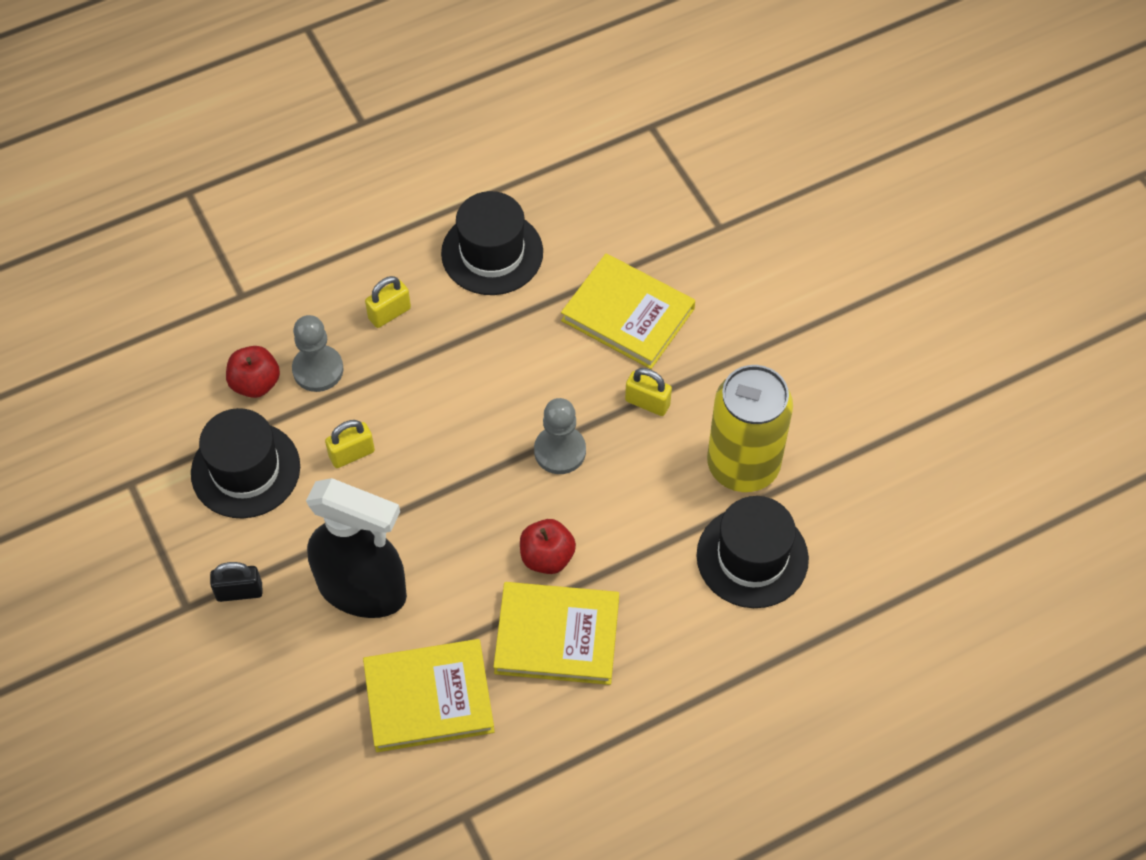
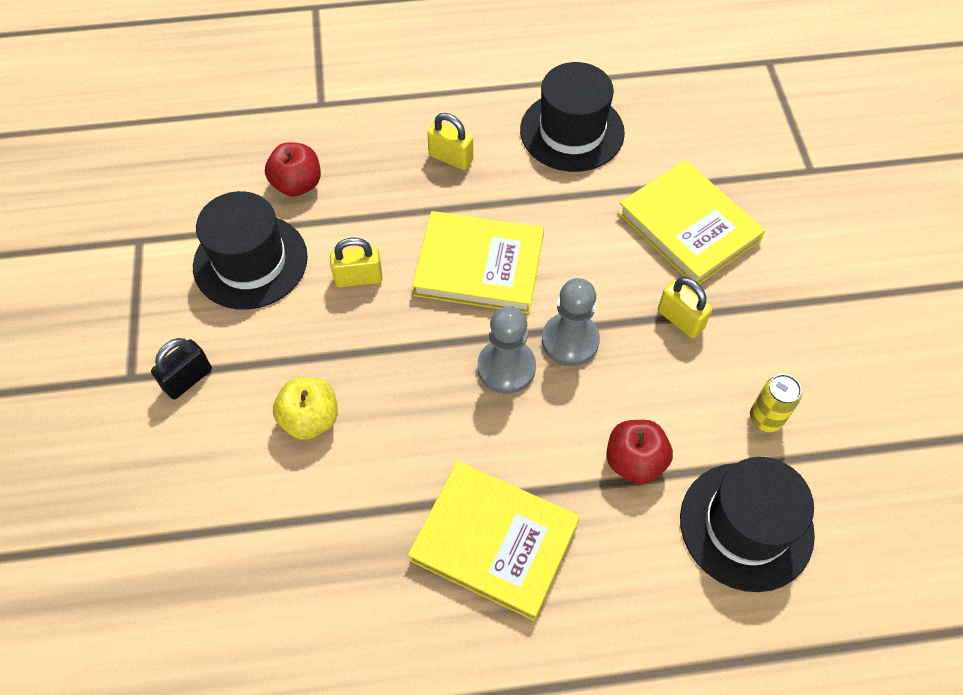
camera: 20 degrees right, 0 degrees up
(239, 592) = (188, 379): black padlock -> black padlock turned 60 degrees counterclockwise
(318, 370) = (361, 189): grey pawn -> grey pawn (506, 367)
(363, 590) = (310, 419): black spray bottle -> yellow apple
(389, 313) = (451, 158): yellow padlock -> yellow padlock turned 45 degrees clockwise
(429, 698) = (328, 562): yellow book -> yellow book (479, 266)
(547, 557) = (516, 448): red apple -> red apple (634, 461)
(743, 465) = (765, 418): yellow can -> yellow can, size x0.41

